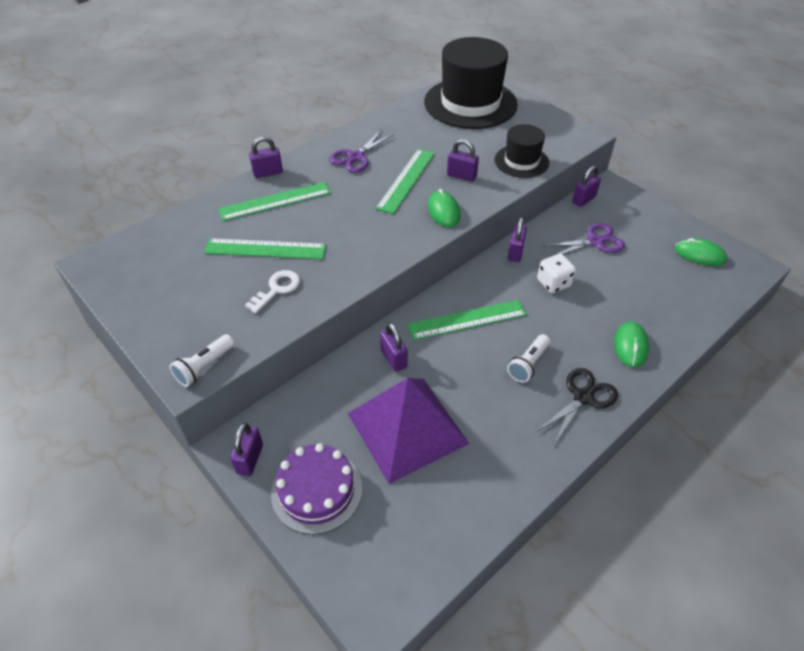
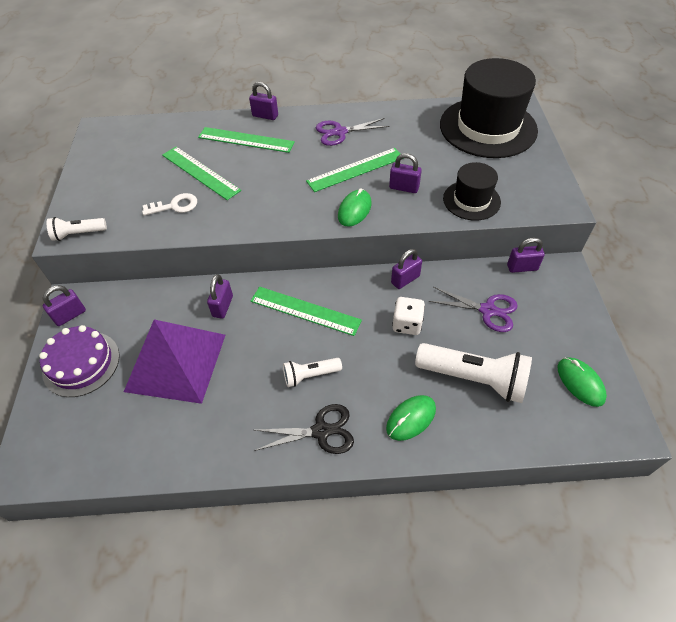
camera: 40 degrees right, 5 degrees up
(461, 176) = (404, 187): purple padlock -> purple padlock turned 45 degrees counterclockwise
(638, 292) = (473, 378): none -> white flashlight

